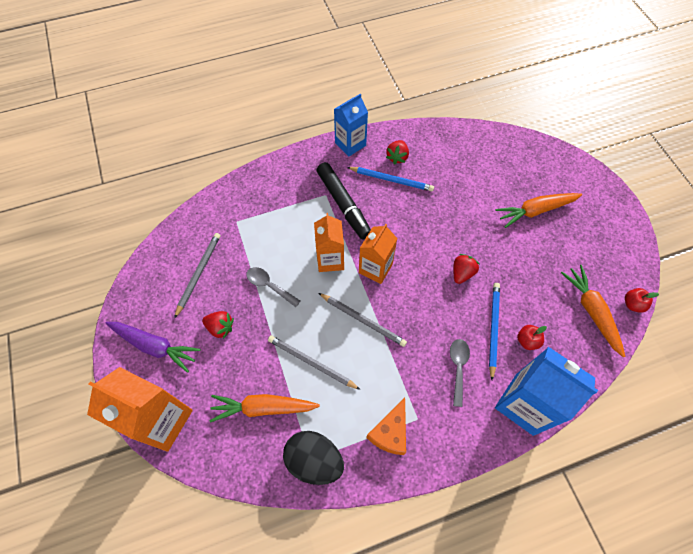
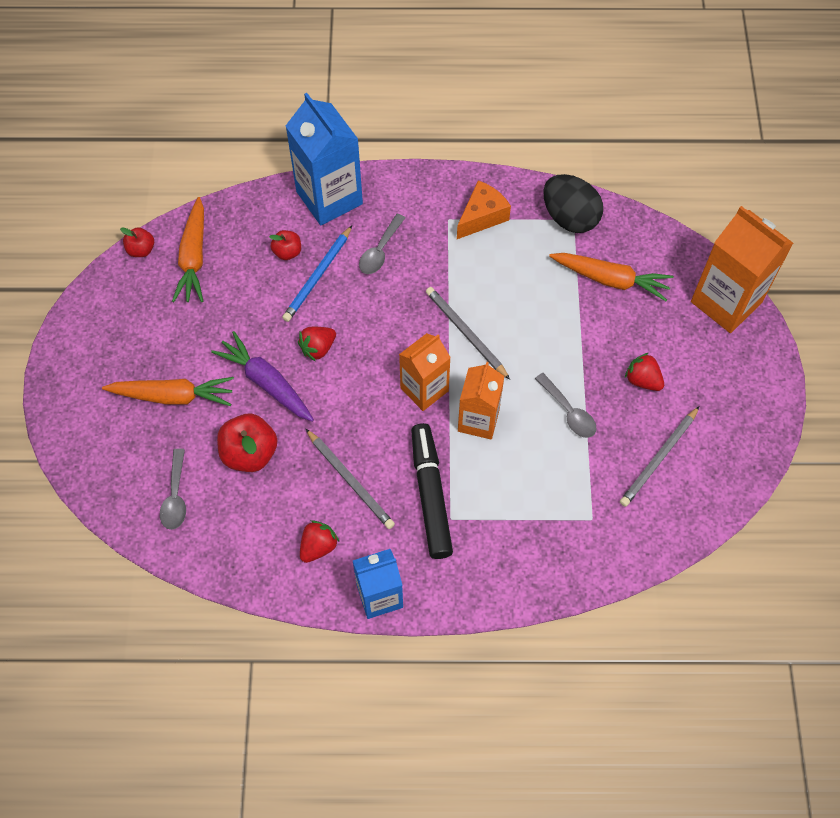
camera: 160 degrees left, 0 degrees up
(155, 346) = (727, 384): purple carrot -> purple carrot (266, 382)
(311, 363) = (543, 307): grey pencil -> grey pencil (350, 480)
(391, 180) = (344, 510): blue pencil -> none
(466, 193) = (250, 453): none -> red apple
(494, 157) = (175, 496): none -> grey spoon

